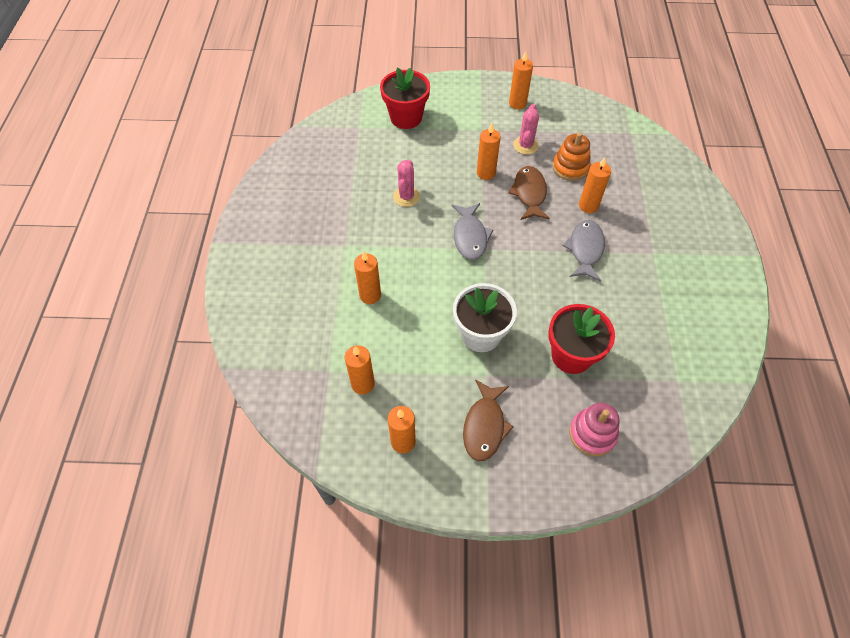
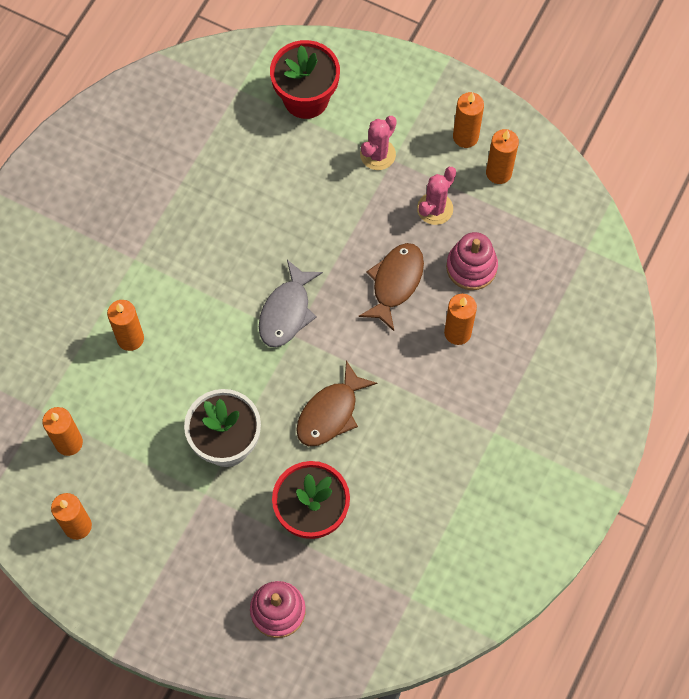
camera: 25 degrees right, 10 degrees up
(406, 196) = (242, 222): pink cactus -> pink cactus (377, 154)
(484, 426) = (170, 549): brown fish -> brown fish (330, 413)
(486, 173) = (359, 229): orange candle -> orange candle (498, 173)
(570, 167) = (471, 267): orange stacking toy -> pink stacking toy
(585, 249) = (414, 391): grey fish -> none

